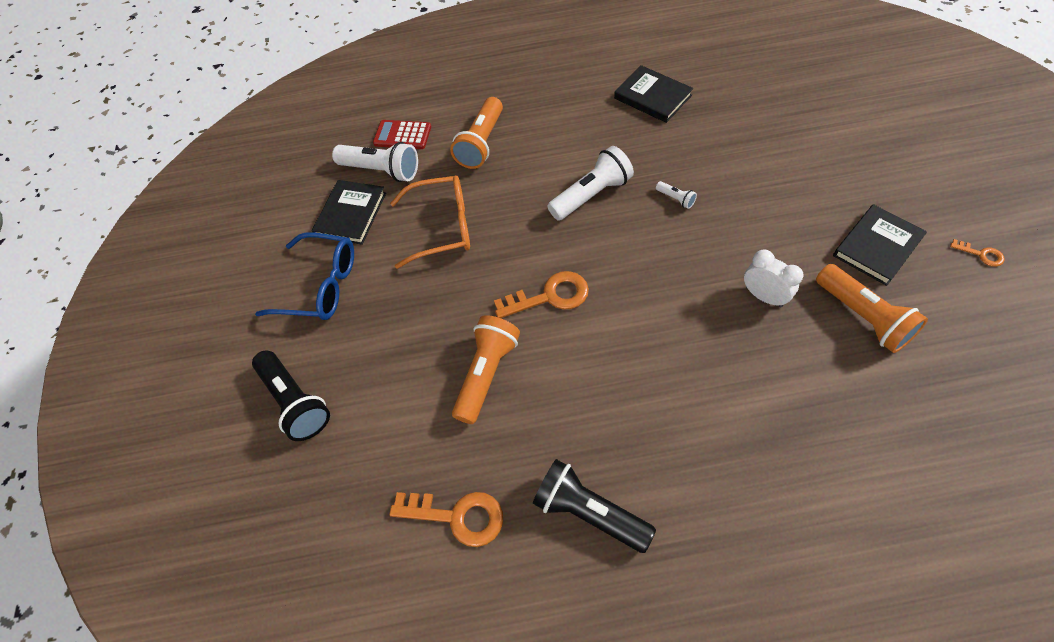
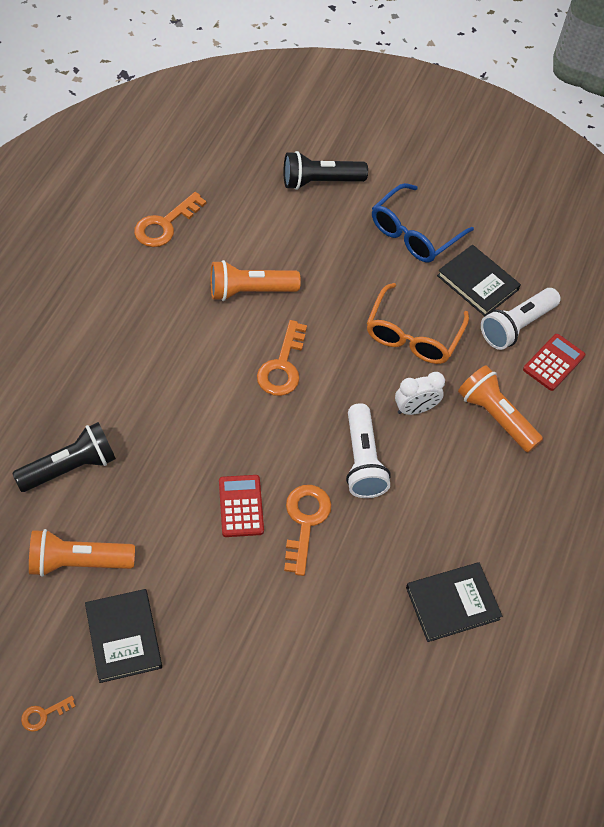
camera: 110 degrees right, 0 degrees up
(486, 374) = (250, 291): orange flashlight -> orange flashlight turned 120 degrees clockwise
(589, 512) = (105, 289): black flashlight -> black flashlight (70, 467)
(675, 199) = (305, 522): white flashlight -> orange key
(704, 243) = (241, 506): none -> red calculator
(764, 296) = (156, 508): white clock -> white clock (415, 409)

